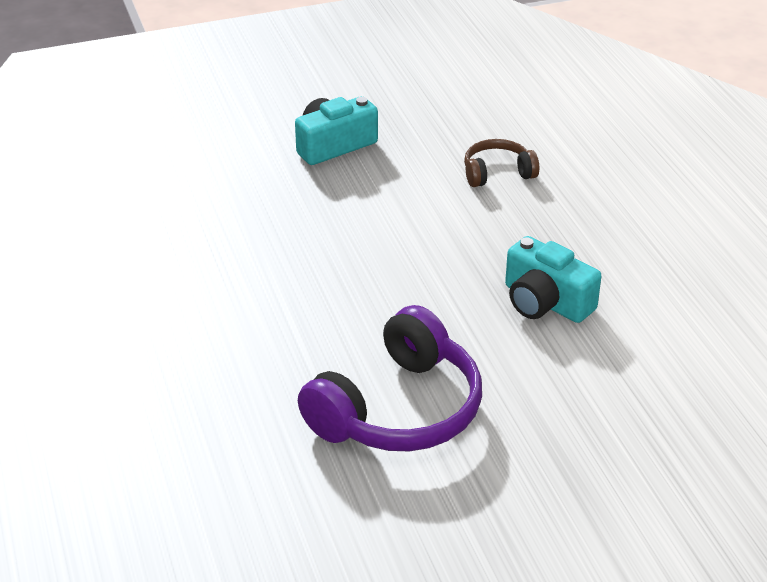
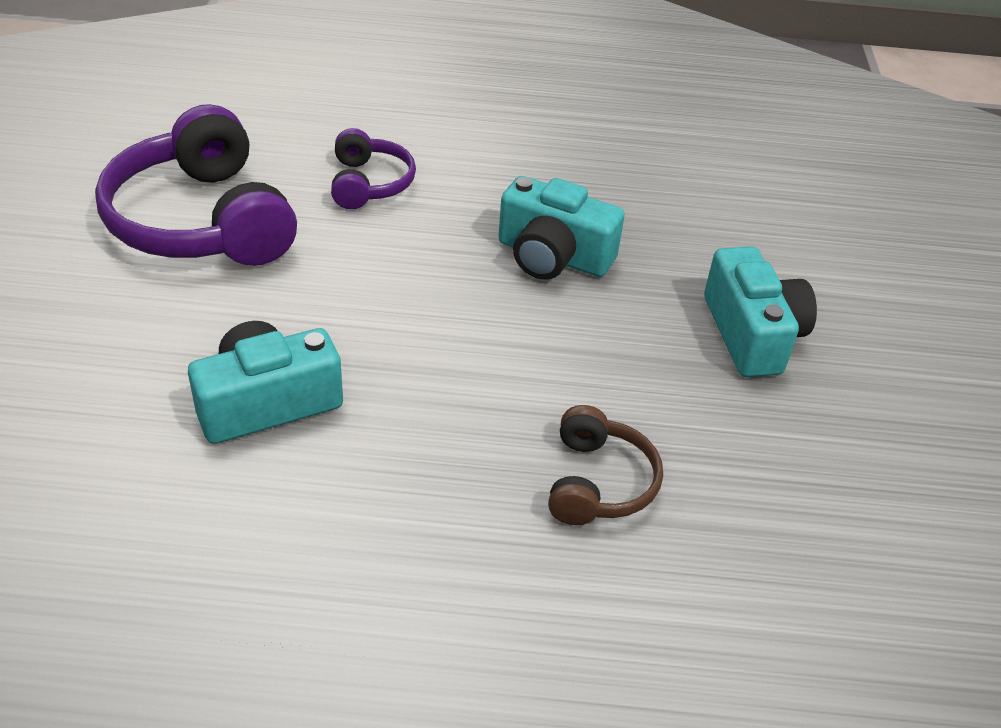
camera: 110 degrees right, 5 degrees up
(285, 342) = (369, 183): none -> purple headphones
(312, 232) = (553, 256): none -> turquoise camera

